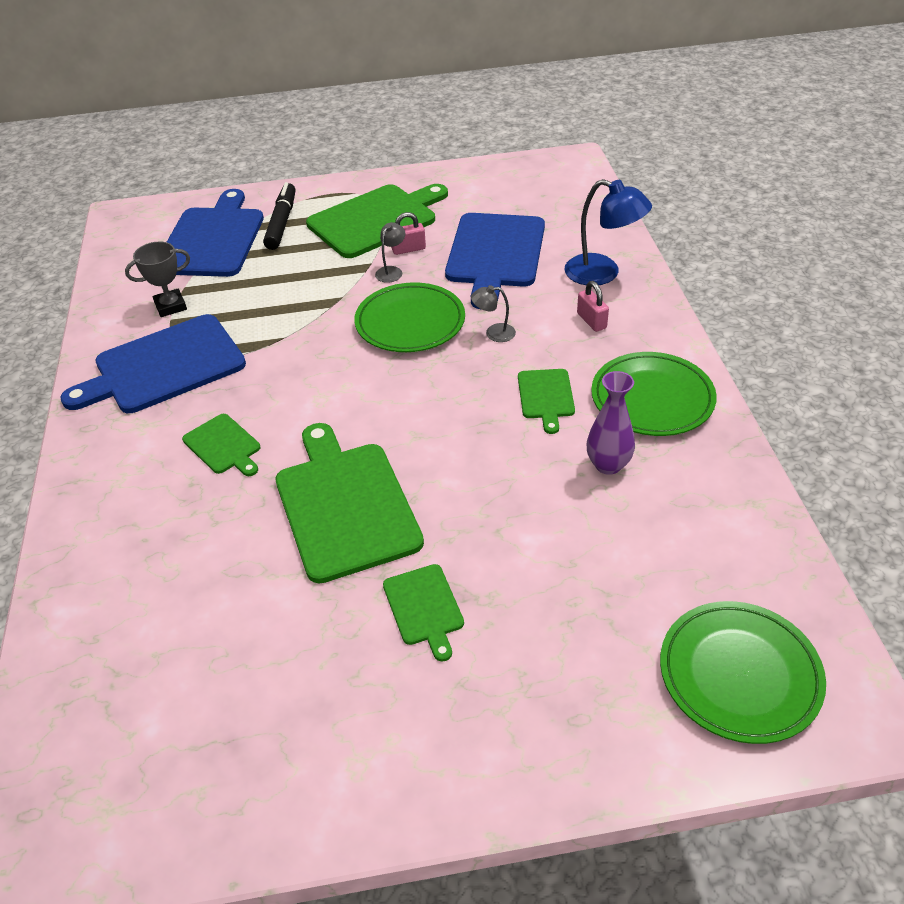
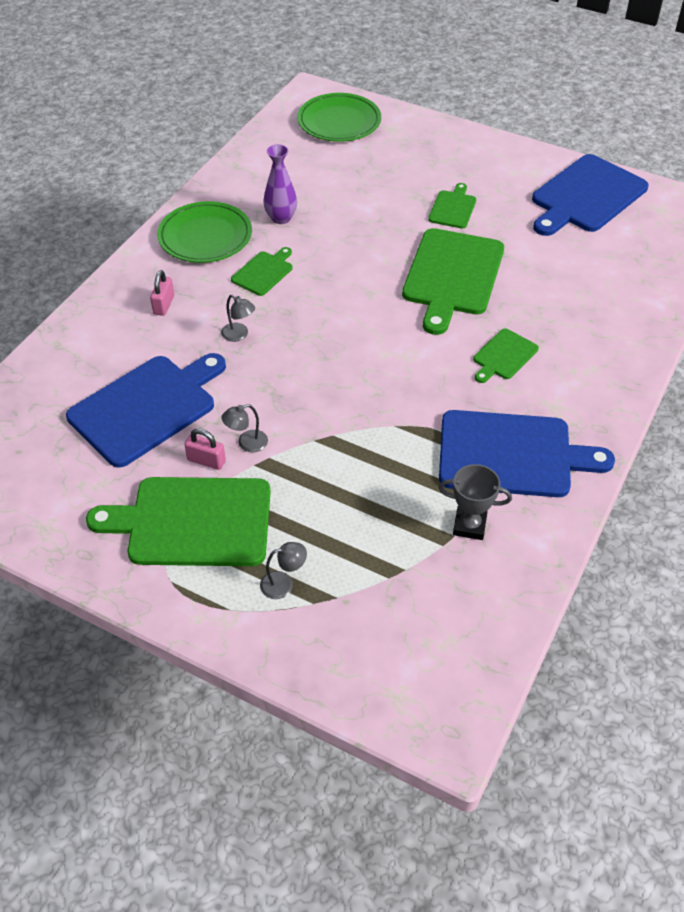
camera: 145 degrees left, 5 degrees up
(213, 239) = (371, 605): blue cutting board -> blue cutting board (586, 196)
(223, 446) = (504, 356): green cutting board -> green cutting board turned 135 degrees counterclockwise
(281, 223) = (284, 583): black marker -> grey lamp
(410, 322) = (286, 380): green plate -> none
(602, 273) = (99, 337): blue lamp -> none

